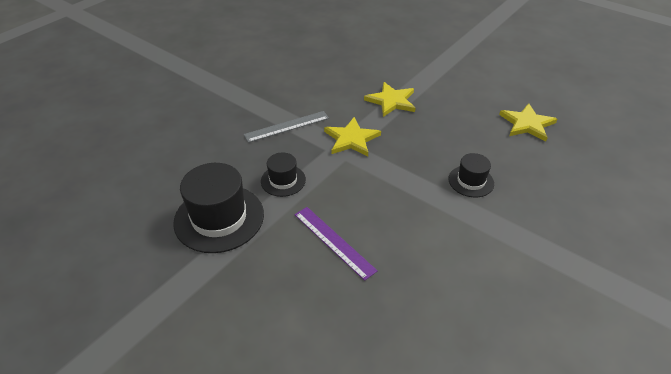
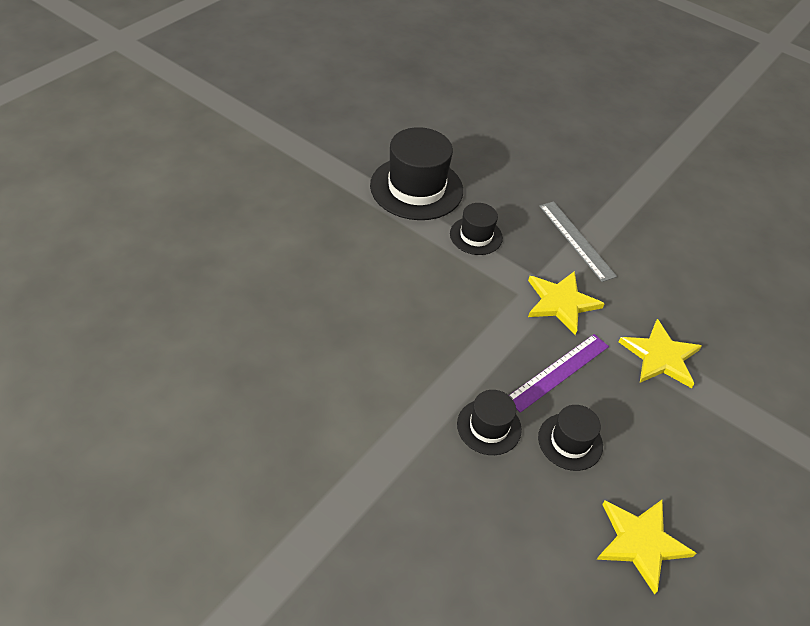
camera: 85 degrees right, 5 degrees up
(333, 241) = (382, 275): purple ruler -> purple ruler (558, 372)
(469, 145) = (570, 441): none -> black hat

